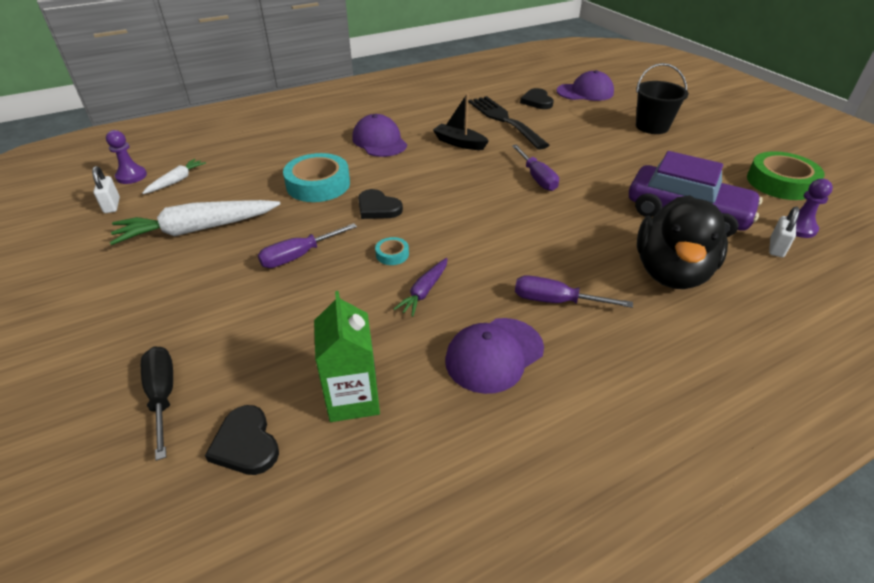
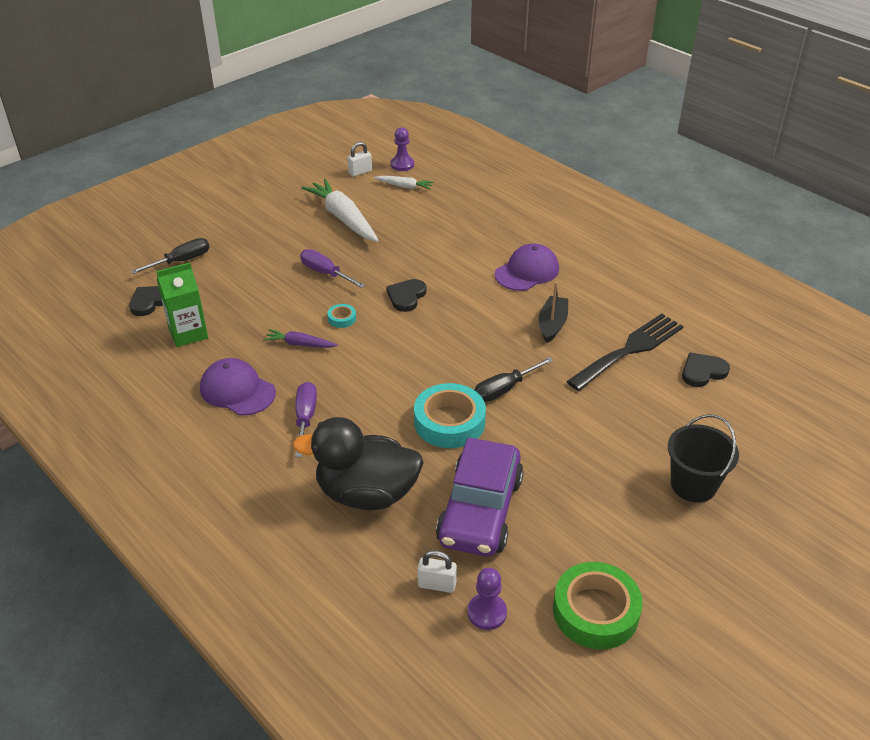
camera: 75 degrees right, 0 degrees up
(318, 184) = (430, 256): turquoise tape -> turquoise tape (449, 422)
(537, 178) = (505, 389): purple screwdriver -> black screwdriver
(585, 92) = (766, 415): purple cap -> none

